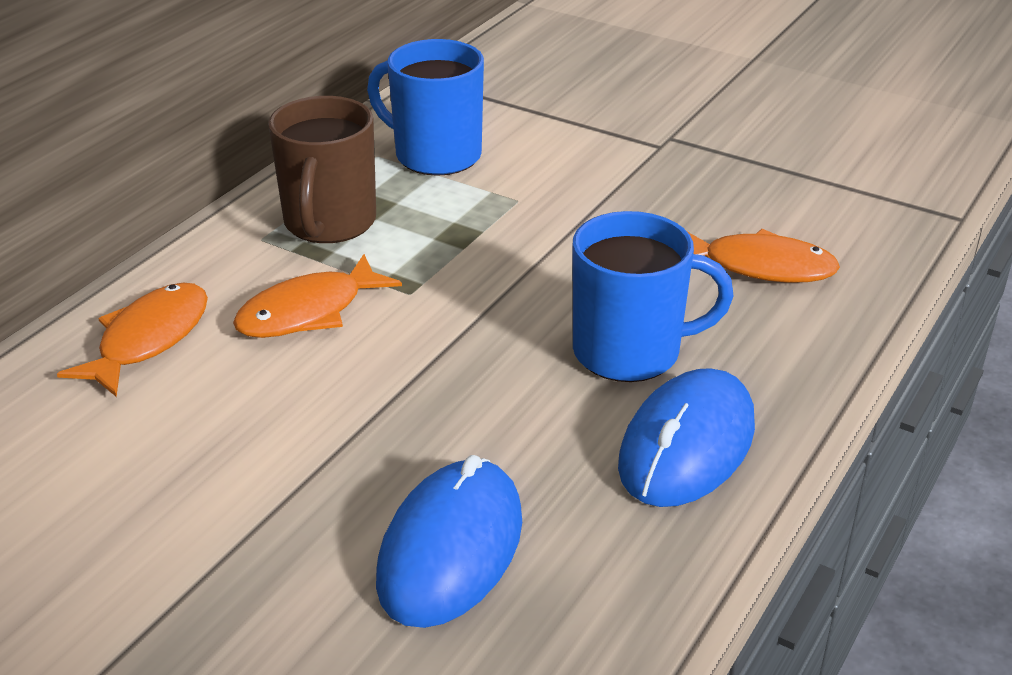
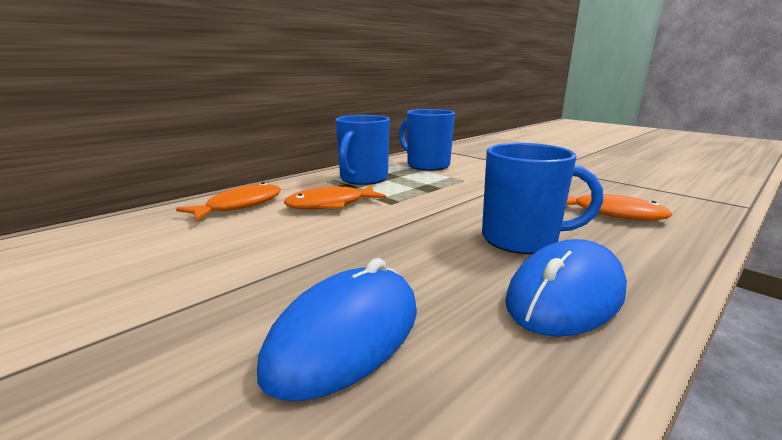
camera: 15 degrees right, 15 degrees down
(329, 223) = (363, 179): brown mug -> blue mug

